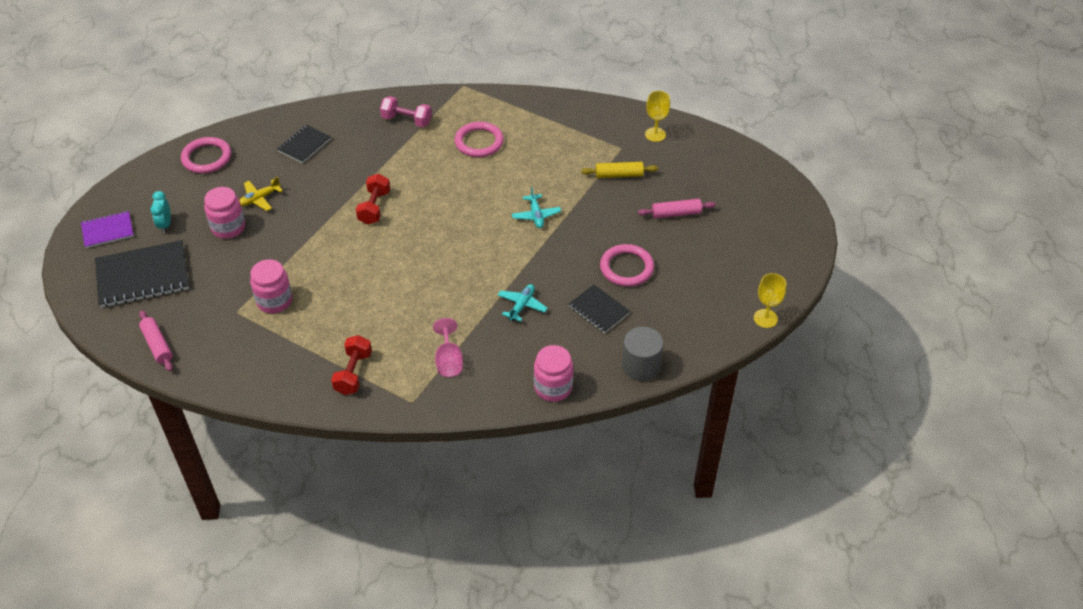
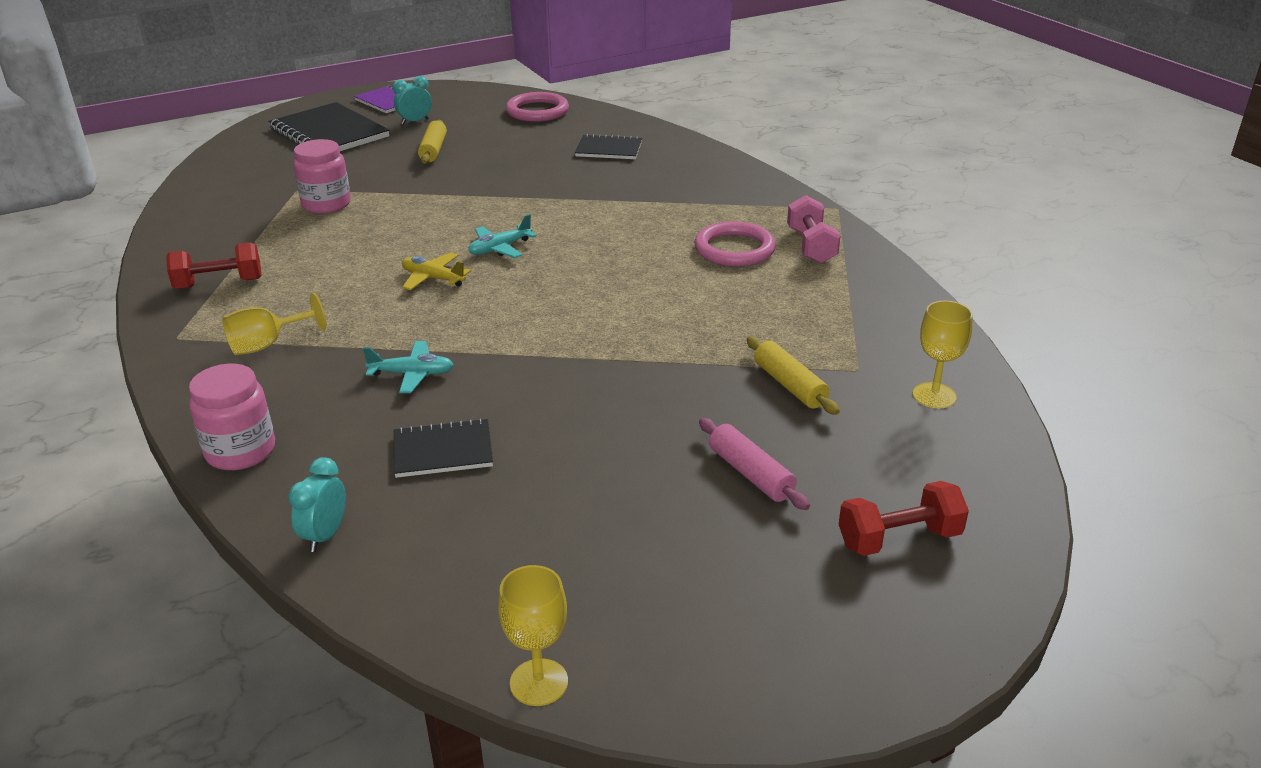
camera: 65 degrees right, 15 degrees down
(157, 345) = (226, 167): pink rolling pin -> none
(228, 227) = (433, 150): pink jar -> yellow rolling pin
(259, 199) = (494, 152): yellow plane -> yellow plane (433, 278)
(374, 207) = (534, 216): red dumbbell -> red dumbbell (899, 539)
(406, 120) = (721, 192): pink dumbbell -> pink dumbbell (811, 246)
(449, 361) = (267, 344): pink goblet -> yellow goblet
(536, 215) = (621, 334): turquoise plane -> turquoise plane (500, 248)
(598, 310) = (443, 451): black notebook -> black notebook turned 60 degrees clockwise
(626, 268) = (565, 454): pink ring -> none
(641, 366) = (325, 535): grey cylinder -> turquoise clock

